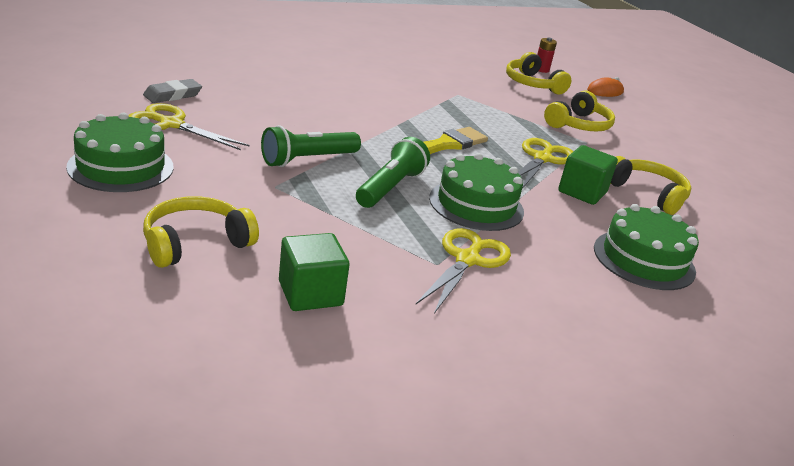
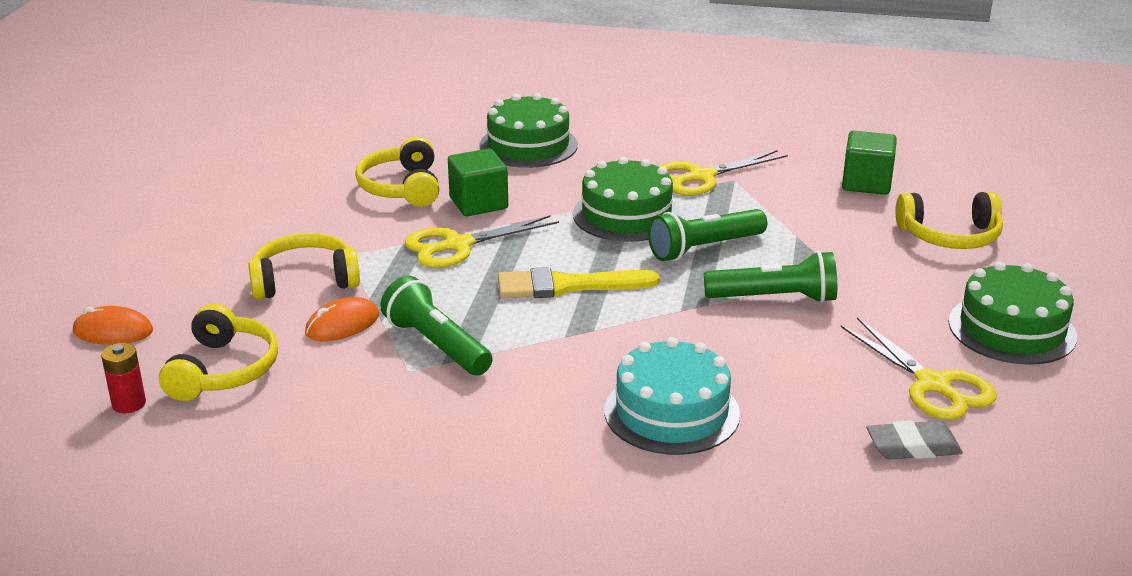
camera: 140 degrees left, 0 degrees up
(312, 94) = (671, 412): none -> turquoise cake
(463, 105) = (436, 345): none -> green flashlight
(521, 108) = (342, 324): none -> orange mouse

